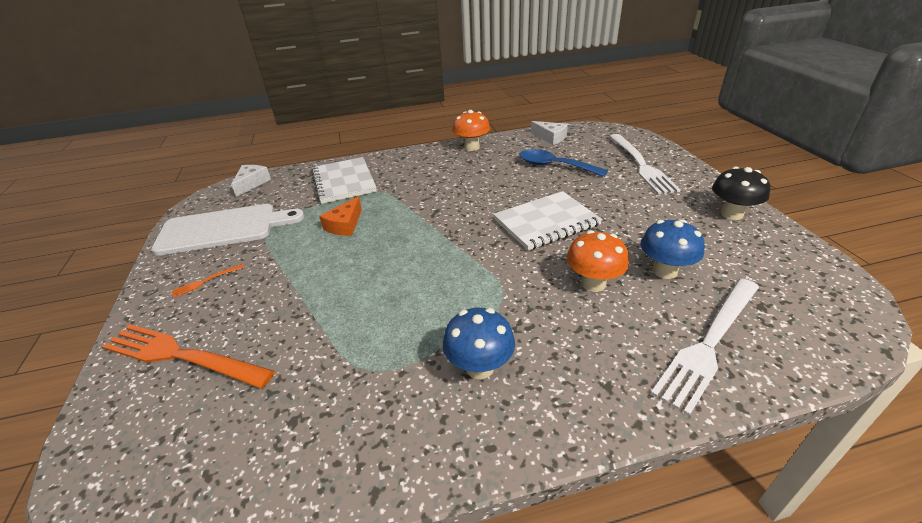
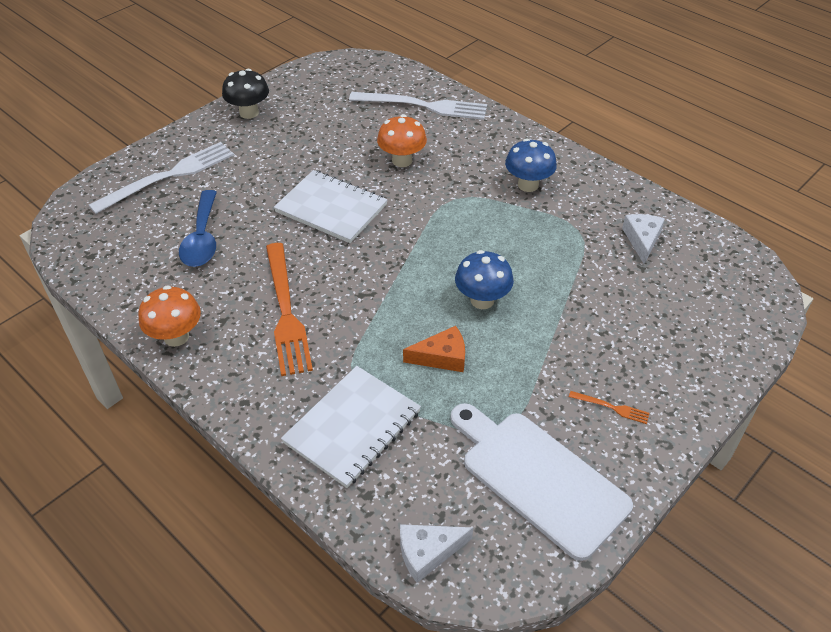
camera: 125 degrees left, 10 degrees up
(182, 356) = (676, 343): orange fork -> orange fork (286, 311)
(550, 138) = (112, 267): white cheese -> white cheese (642, 240)
(664, 271) = (359, 132): blue mushroom -> blue mushroom (482, 300)

